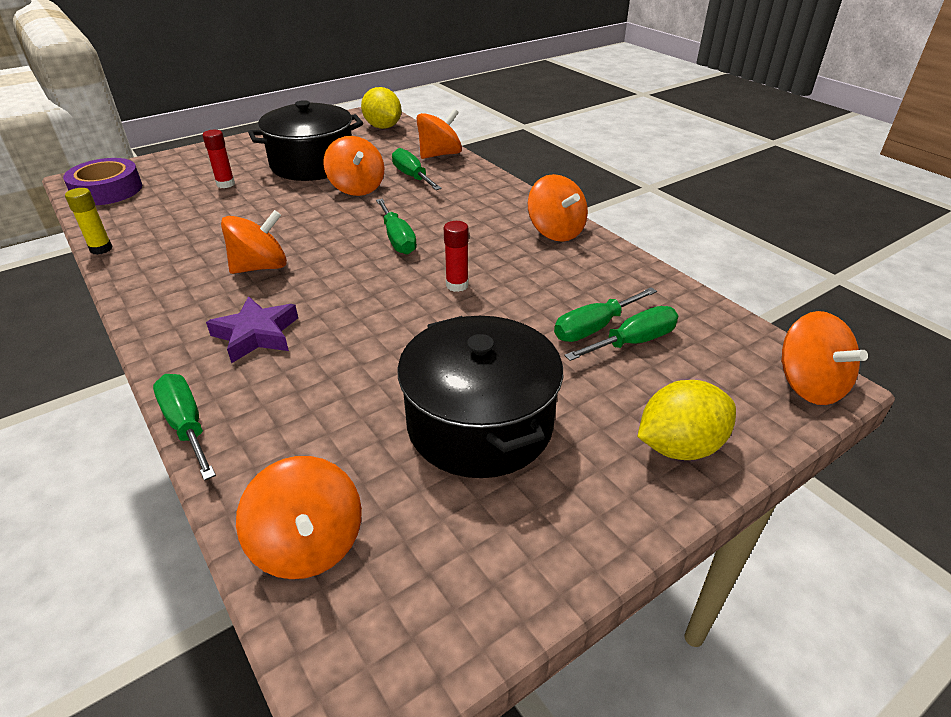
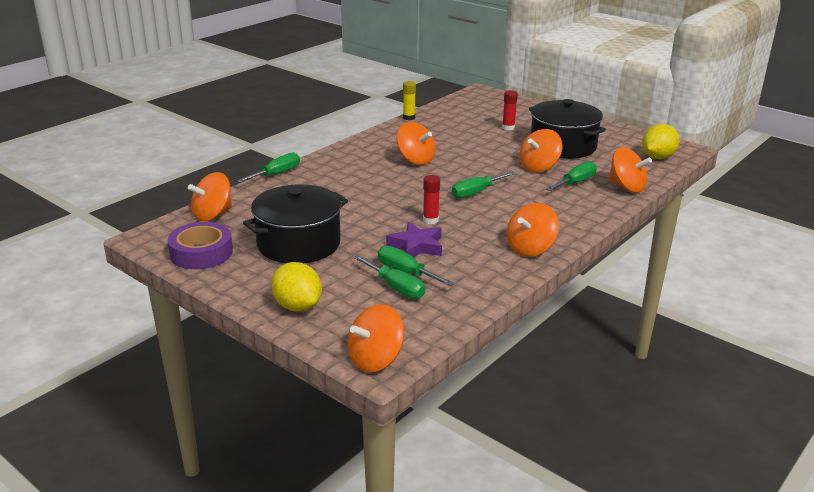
camera: 75 degrees right, 10 degrees down
(107, 190) = (473, 101): purple tape -> purple tape (201, 253)
(256, 334) = (350, 173): purple star -> purple star (416, 246)

